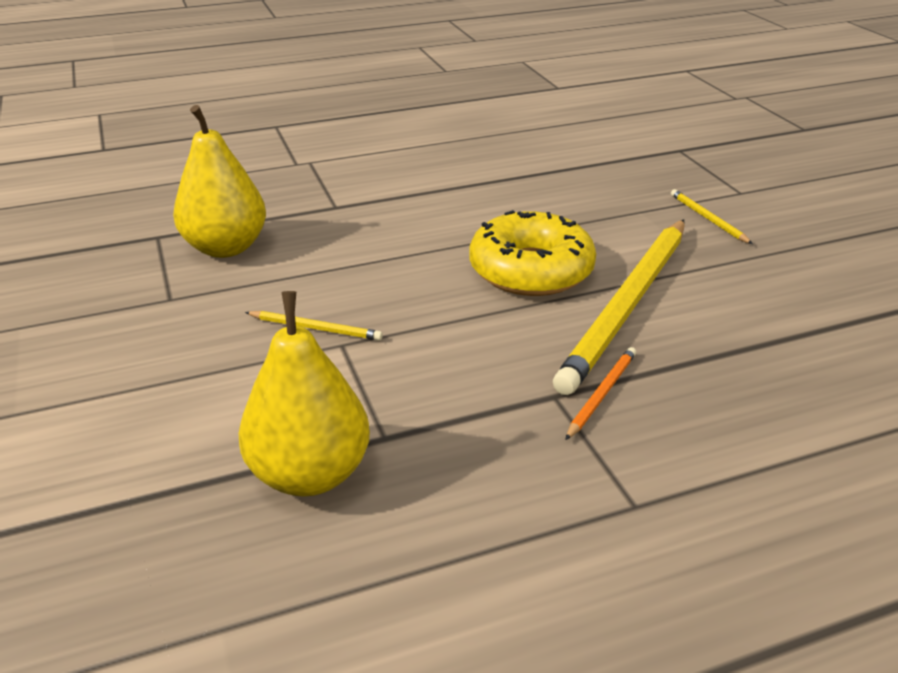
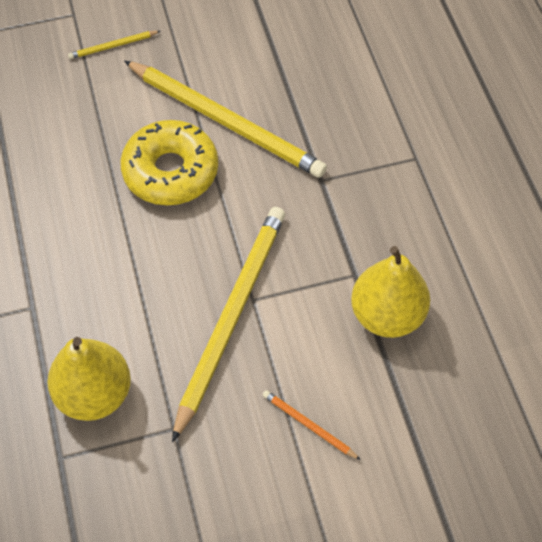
camera: 85 degrees left, 25 degrees up
(316, 328) = (231, 317): yellow pencil -> yellow pencil, size x2.44
(602, 394) = (322, 155): orange pencil -> orange pencil (308, 425)

